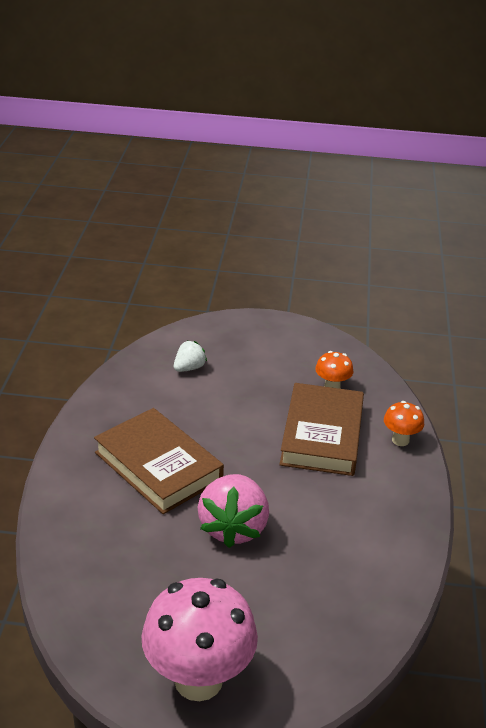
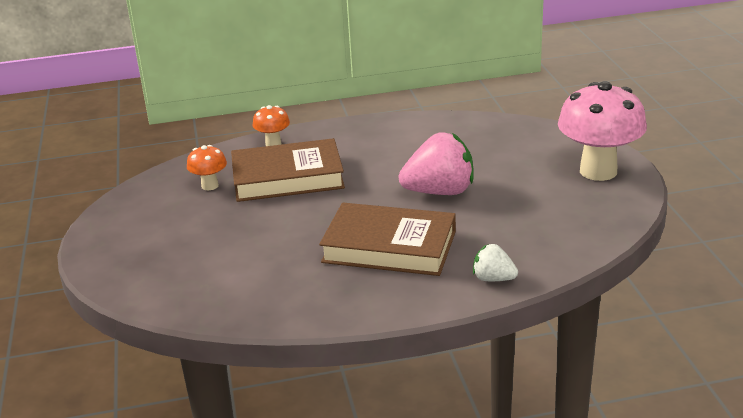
camera: 105 degrees left, 5 degrees down
(158, 466) = (389, 247): brown book -> brown book turned 75 degrees clockwise
(189, 368) = (212, 272): white strawberry -> white strawberry (493, 279)

